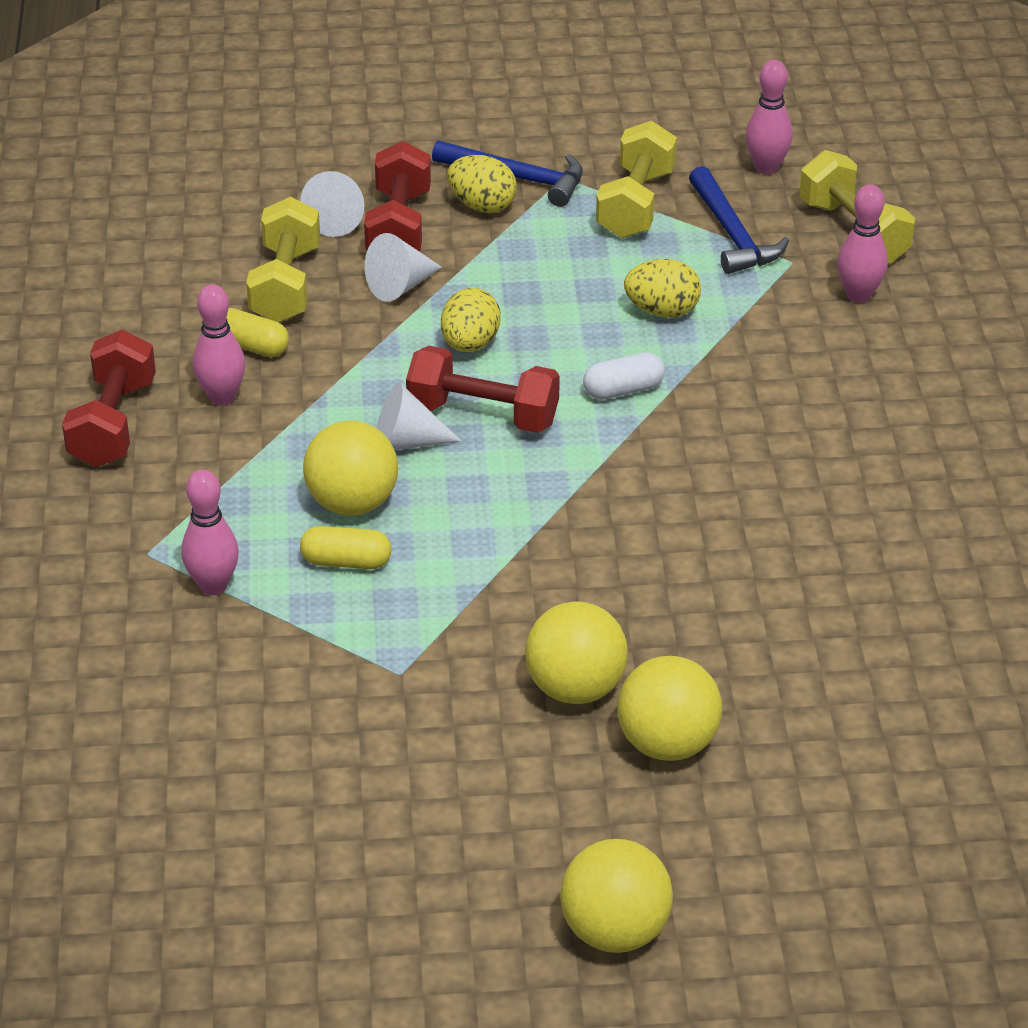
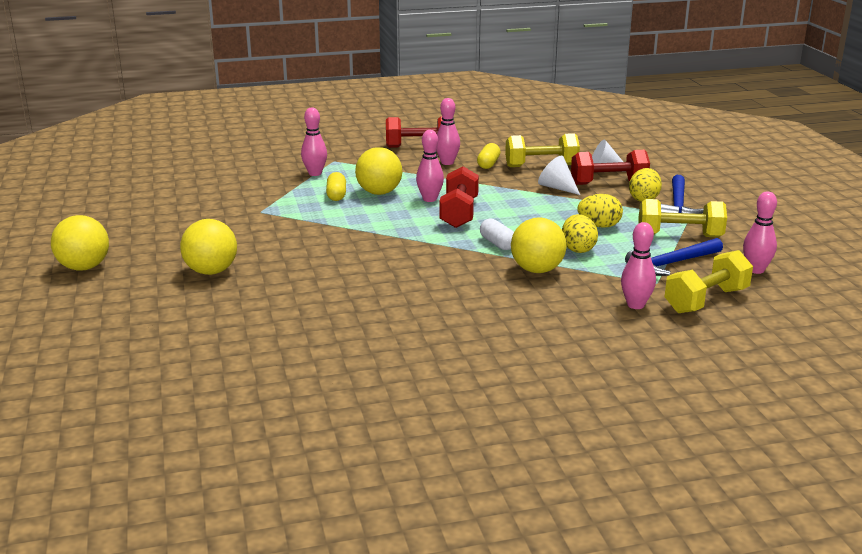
camera: 80 degrees right, 15 degrees down
(406, 442) = (430, 199): white cone -> pink bowling pin
(470, 344) = (517, 206): yellow egg -> yellow egg (599, 226)
(575, 688) = (252, 248): yellow ball -> yellow ball (537, 270)

